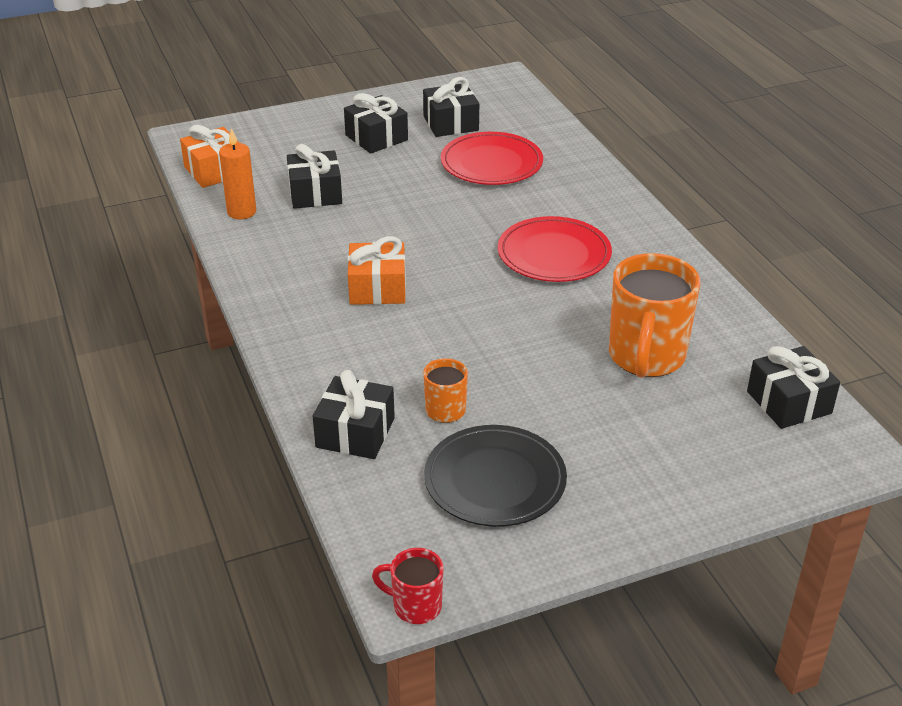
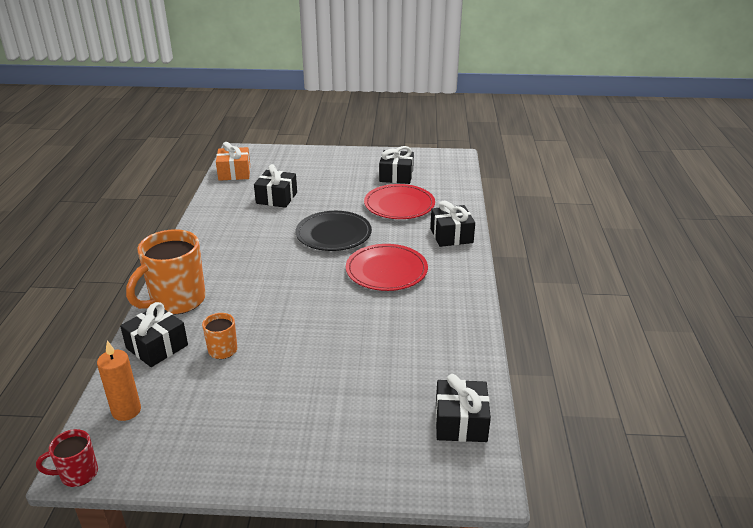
camera: 25 degrees right, 5 degrees down
(241, 212) = (226, 198): orange candle -> orange candle (126, 411)
(376, 138) = (343, 174): black gift -> black gift (451, 235)
(377, 288) = (257, 262): orange gift -> none
(415, 606) = (78, 474): red mug -> red mug turned 60 degrees counterclockwise
(495, 480) = (208, 407): black plate -> black plate (333, 234)
(646, 357) = (385, 356): orange mug -> orange mug (176, 301)

